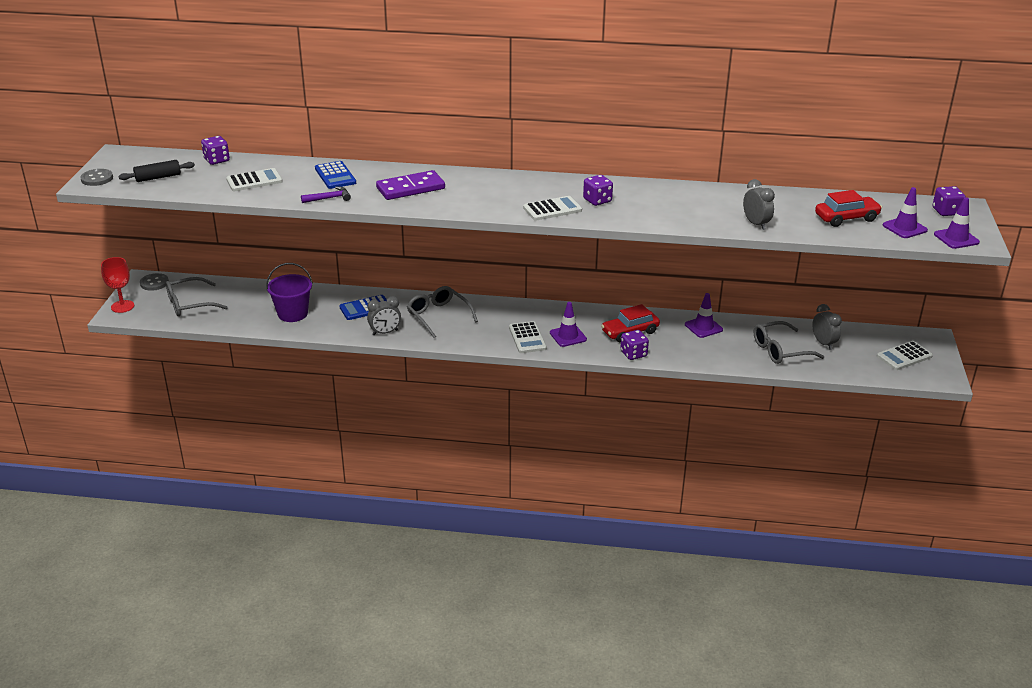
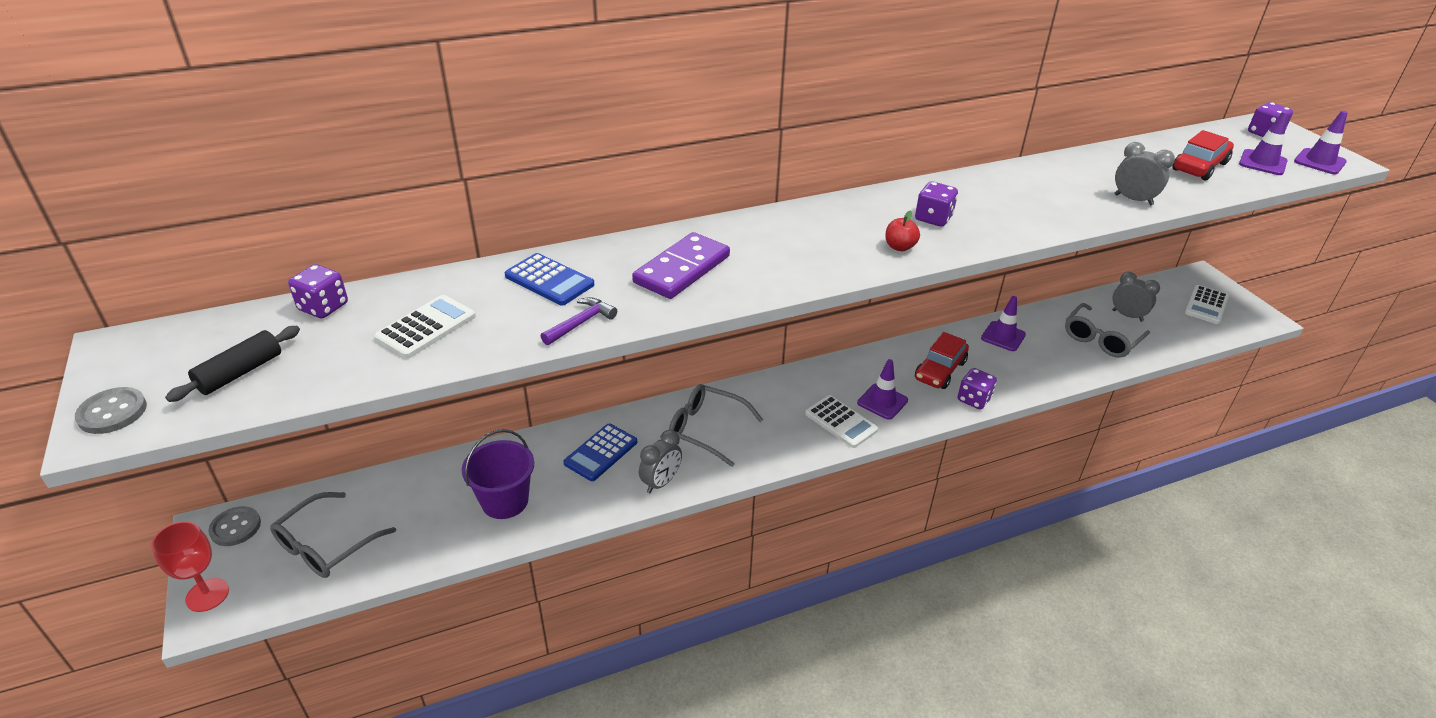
camera: 30 degrees left, 5 degrees up
(552, 209) = (899, 247): white calculator -> red apple

